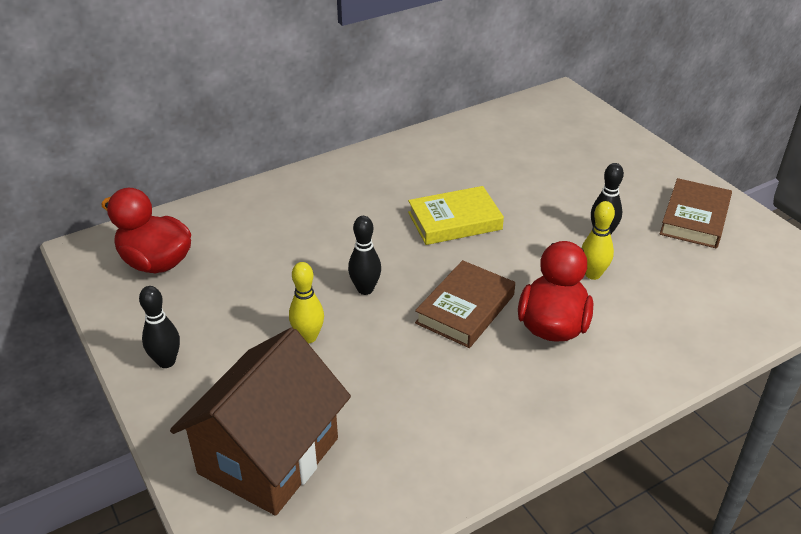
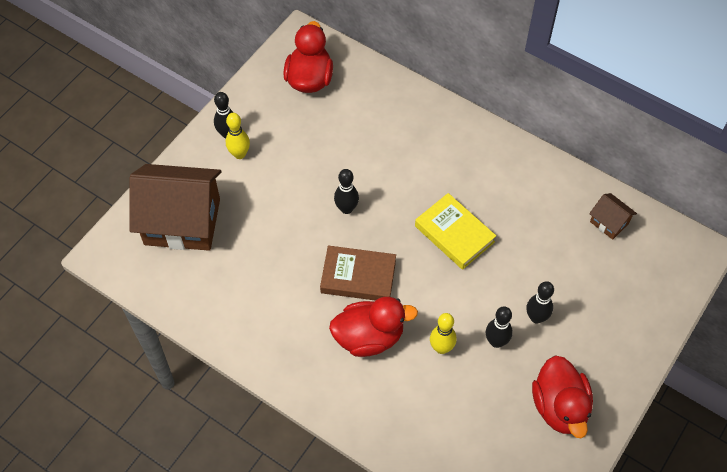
camera: 65 degrees right, 20 degrees up
(308, 337) = (284, 197): yellow bowling pin -> yellow bowling pin (239, 154)
(503, 128) = (609, 222): none -> brown house
(586, 200) = (536, 317): none -> black bowling pin
(694, 218) = (559, 407): brown book -> red duck

